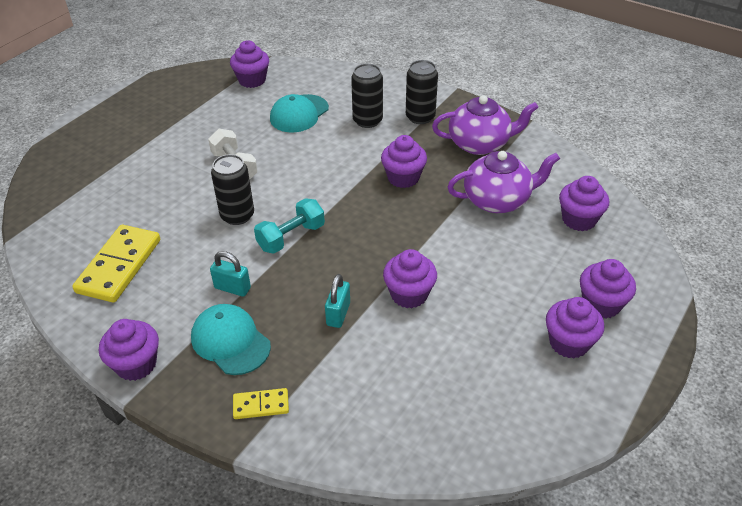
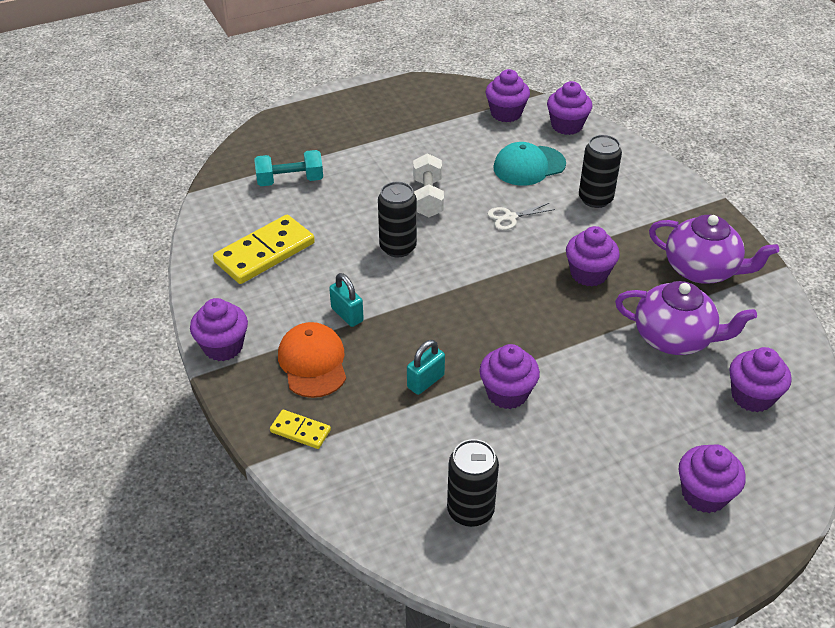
camera: 30 degrees right, 0 degrees up
(230, 341) = (313, 362): turquoise cap -> orange cap
(291, 237) = (433, 289): turquoise dumbbell -> turquoise dumbbell (290, 181)
(313, 158) = (510, 217): none -> white scissors
(420, 117) = (656, 215): black can -> black can (470, 510)
(569, 343) = (636, 515): purple cupcake -> purple cupcake (567, 126)

